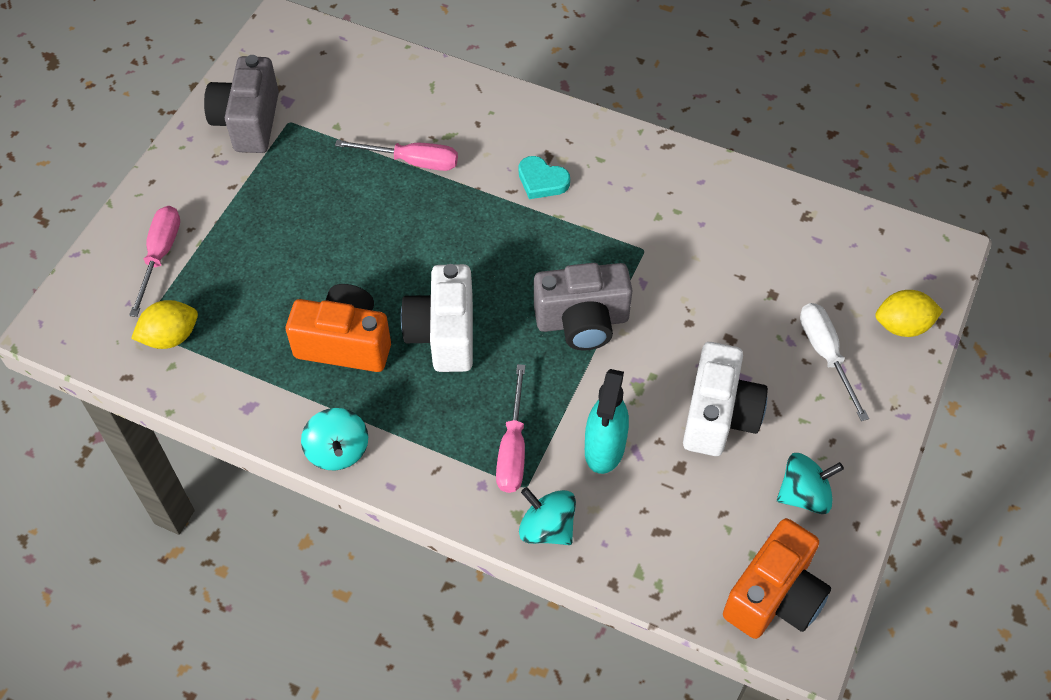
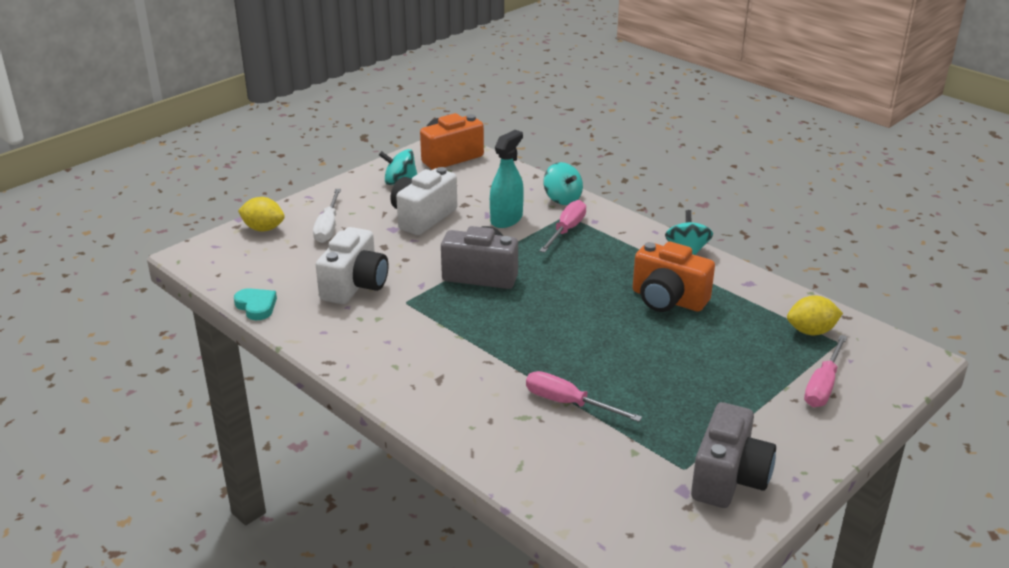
camera: 160 degrees left, 25 degrees down
(443, 334) = (589, 289): white camera -> white camera (355, 286)
(542, 181) = (457, 362): turquoise heart -> turquoise heart (256, 306)

